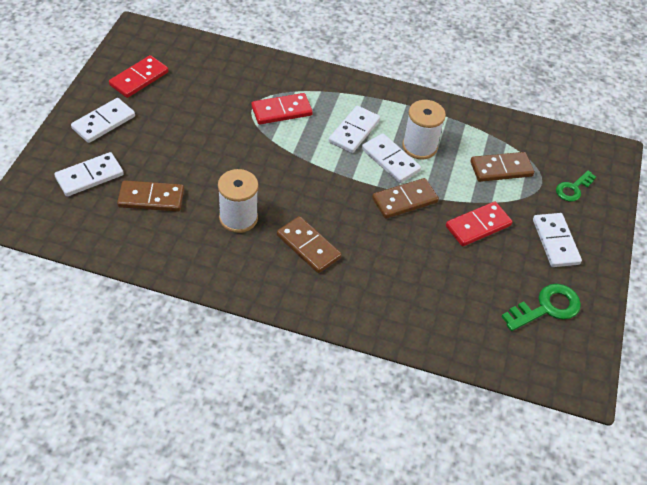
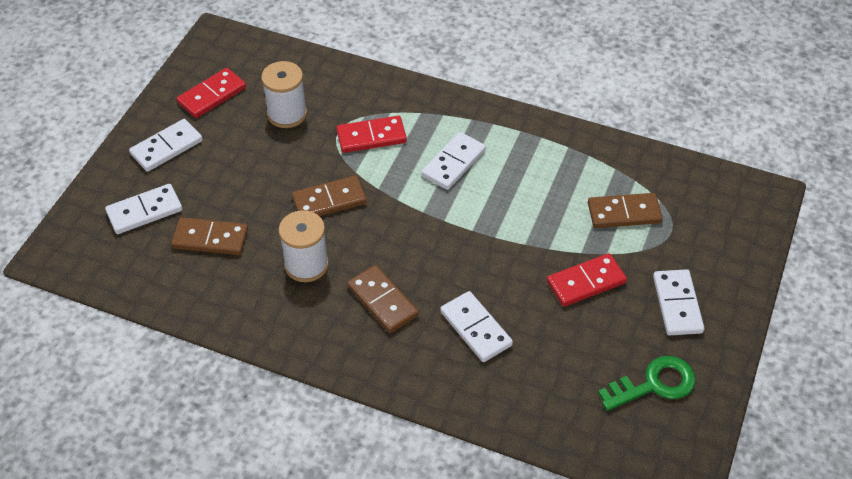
camera: 10 degrees right, 0 degrees up
(390, 160) = (492, 199): white domino -> white domino (476, 328)
(404, 200) = (502, 249): brown domino -> brown domino (329, 200)
(419, 147) = (529, 183): white spool -> white spool (287, 114)
(573, 188) = (709, 239): green key -> none

